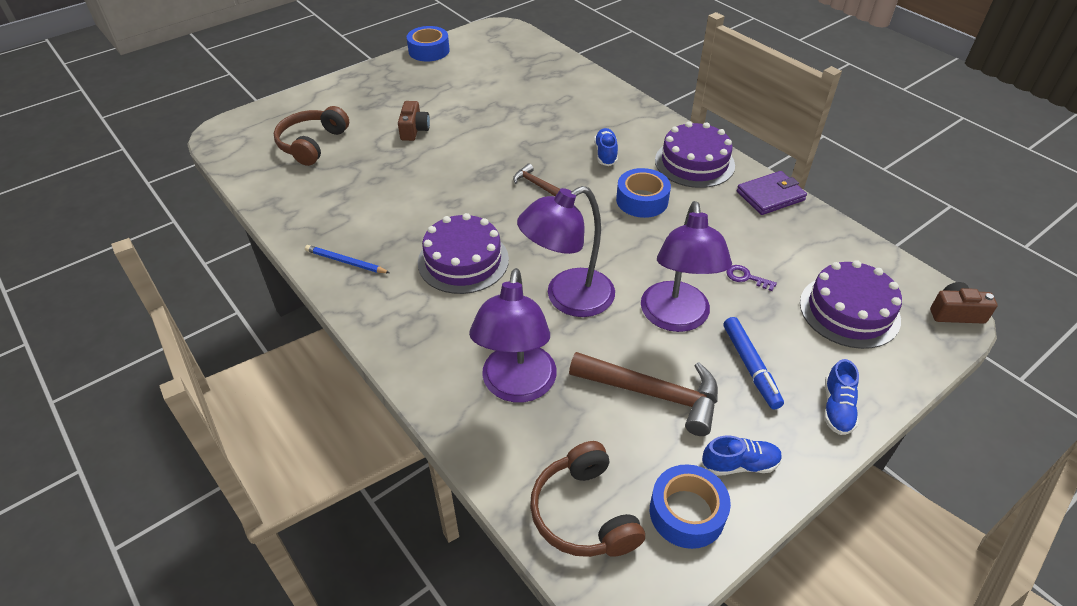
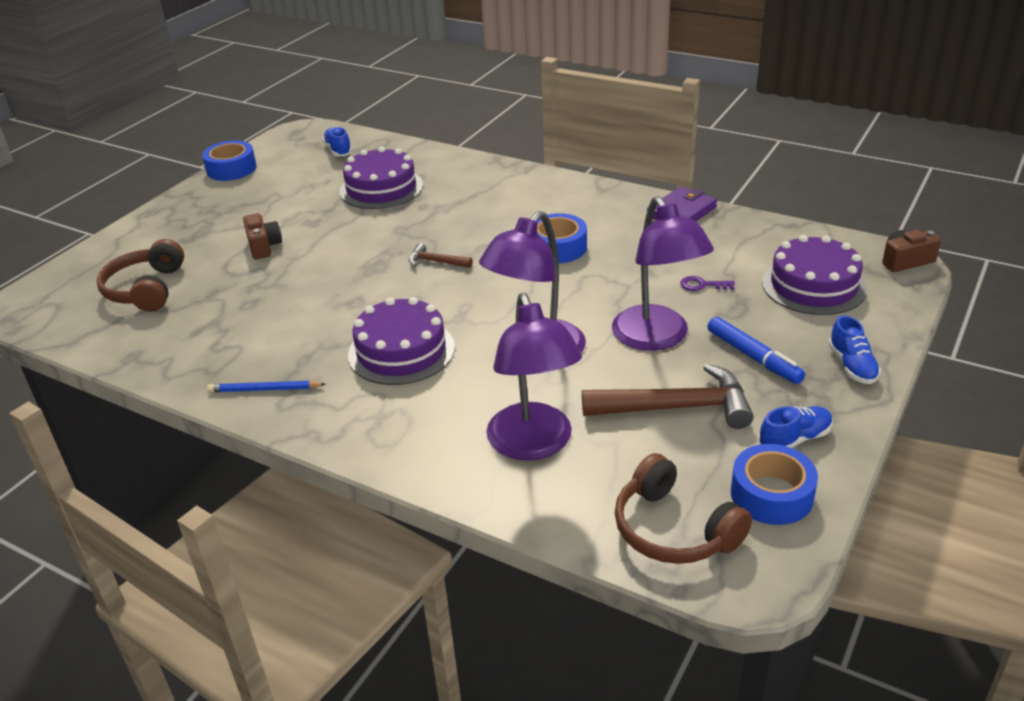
camera: 20 degrees left, 10 degrees down
(605, 154) = (494, 217): blue shoe -> blue shoe (338, 150)
(694, 163) = (590, 202): purple cake -> purple cake (381, 188)

